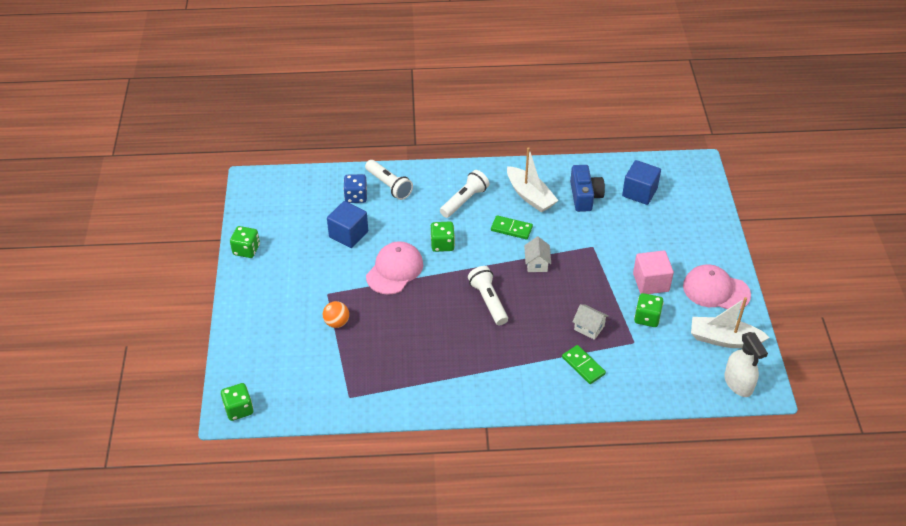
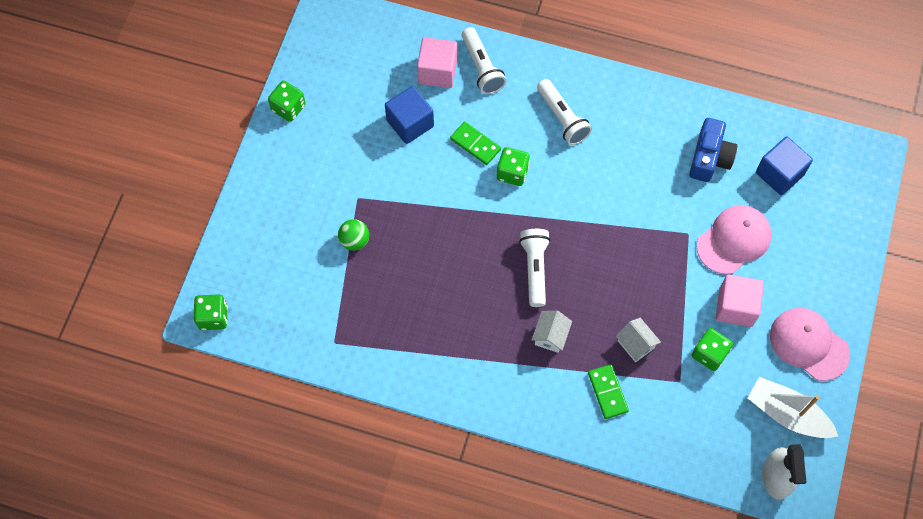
camera: 20 degrees right, 20 degrees up
(336, 322) = (354, 241): orange ball -> green ball
(356, 196) = (437, 71): blue dice -> pink cube
(395, 270) = (444, 190): pink cap -> pink cap (734, 240)
(464, 201) = (562, 118): white flashlight -> white flashlight turned 90 degrees clockwise
(511, 229) = (601, 177): green domino -> green domino (475, 144)
(530, 196) = (643, 136): white boat -> none
(536, 263) = (611, 236): white house -> white house (550, 336)

